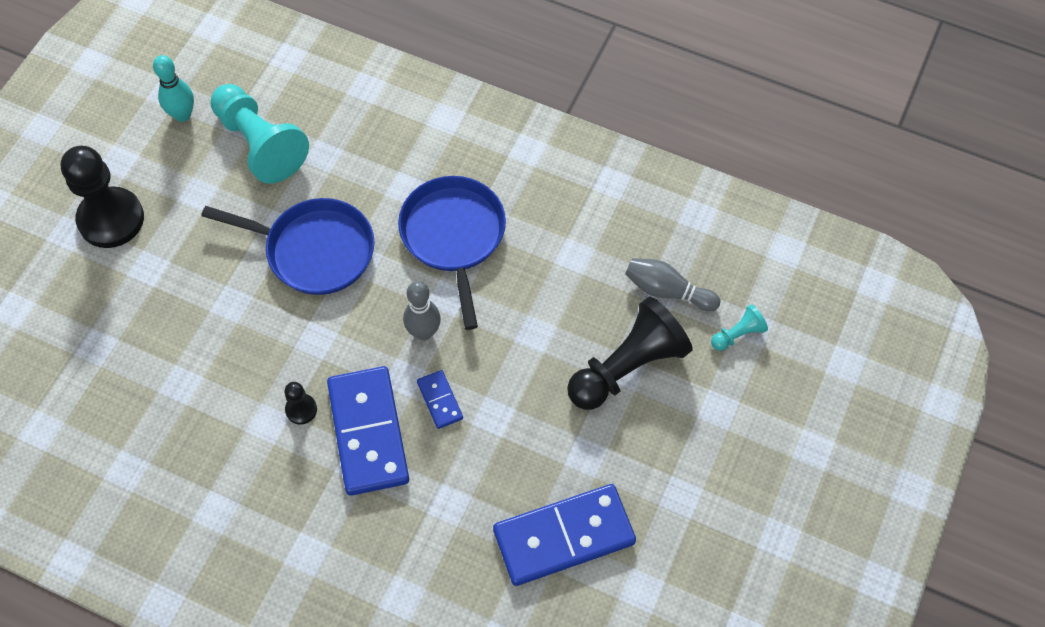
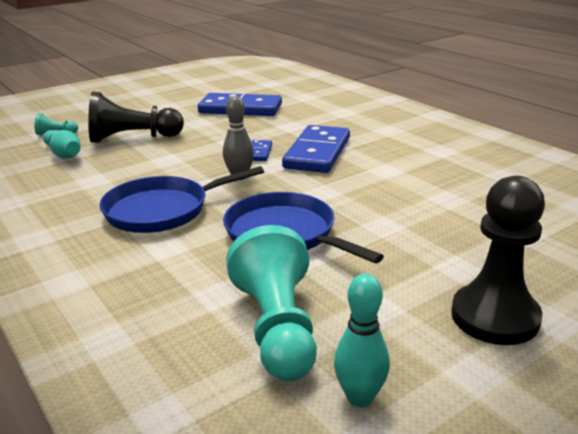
camera: 150 degrees left, 35 degrees down
(301, 409) = (357, 169): black pawn -> none
(453, 236) = (162, 210): blue pan -> blue pan turned 45 degrees clockwise
(667, 291) = (64, 154): grey bowling pin -> turquoise bowling pin

